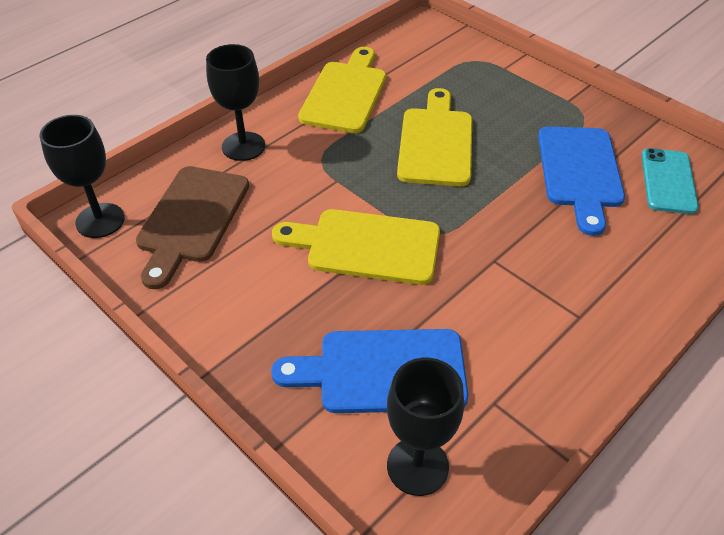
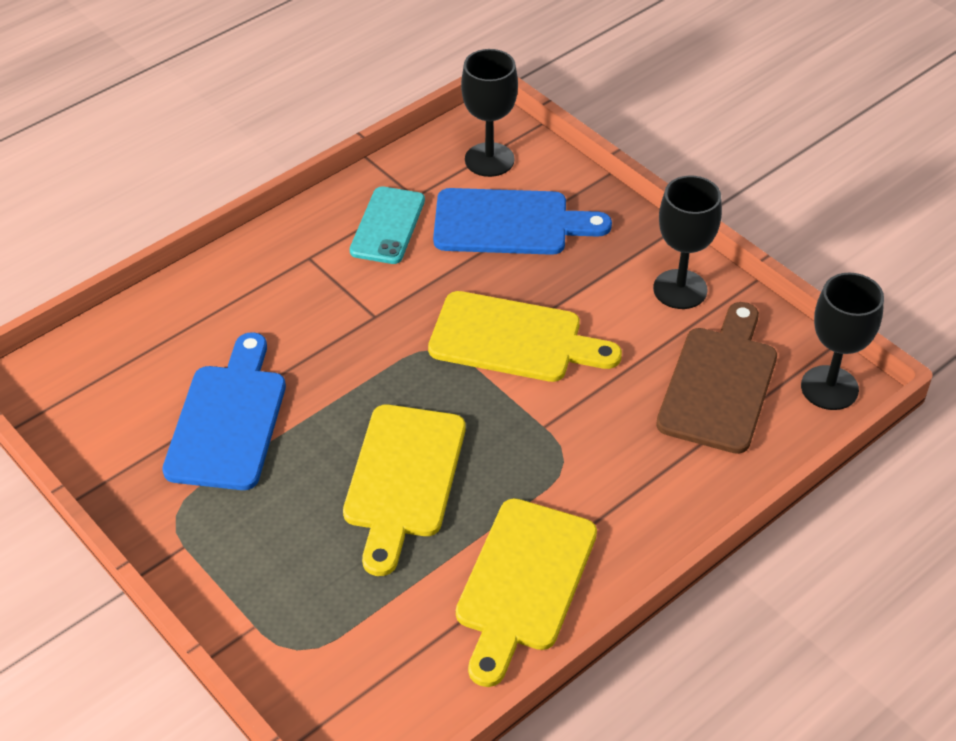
camera: 175 degrees left, 0 degrees up
(243, 146) = (671, 488): black goblet -> black goblet (680, 289)
(668, 181) = (124, 400): turquoise phone -> turquoise phone (387, 226)

